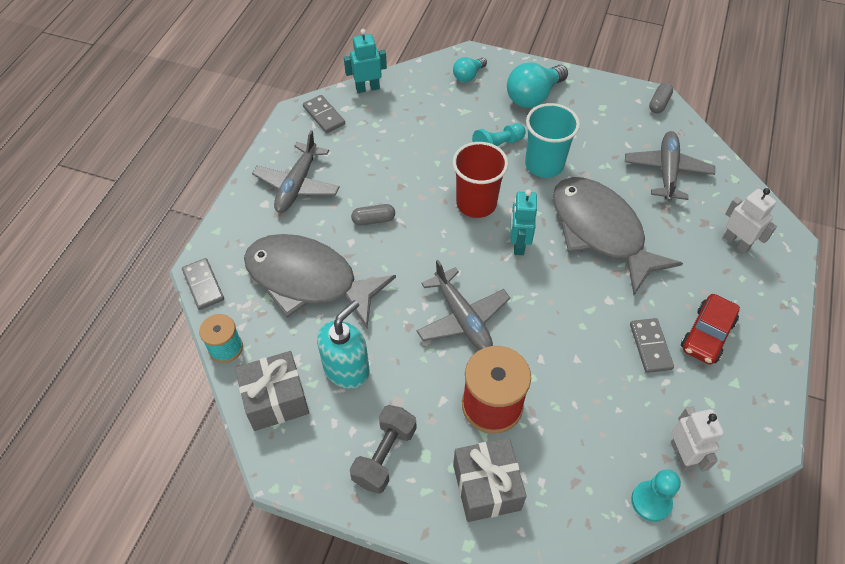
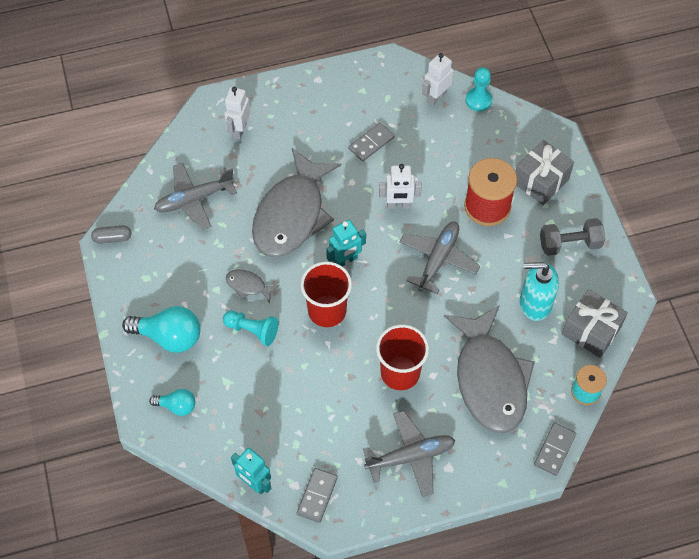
camera: 125 degrees left, 5 degrees up
(373, 220) = (400, 373): grey capsule -> red cup
(544, 164) = (248, 286): turquoise cup -> grey fish
(551, 324) = (398, 205): none -> white robot
(707, 335) = (336, 117): red car -> none

